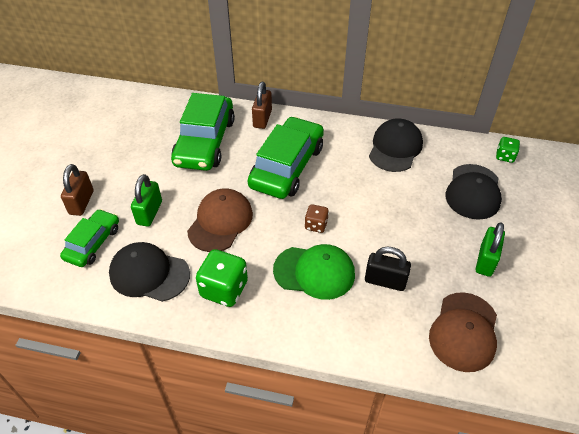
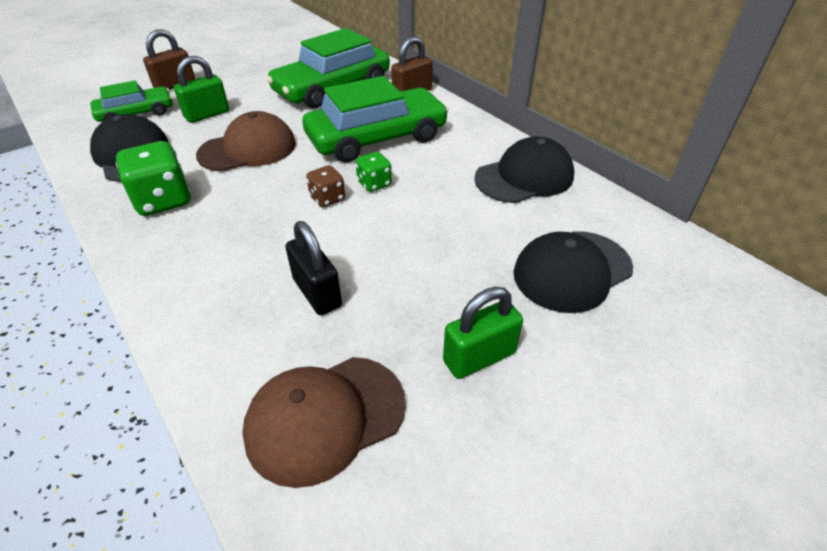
camera: 40 degrees right, 5 degrees down
(314, 272) = (260, 237): green cap -> none
(505, 156) = (680, 258): green dice -> green dice (374, 184)

